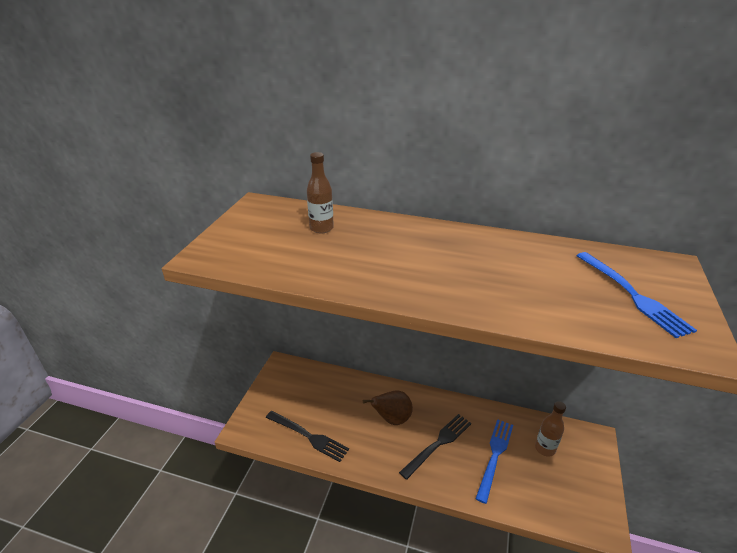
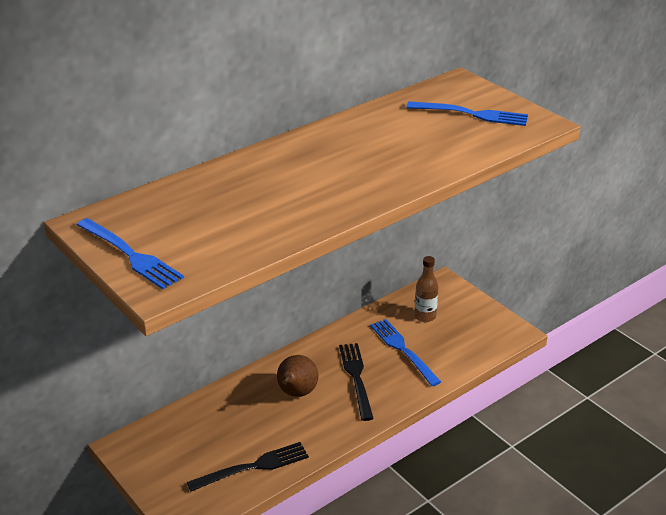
camera: 55 degrees left, 0 degrees up
(234, 231) = (131, 255): none -> blue fork
(321, 228) = (199, 202): brown bottle -> none

